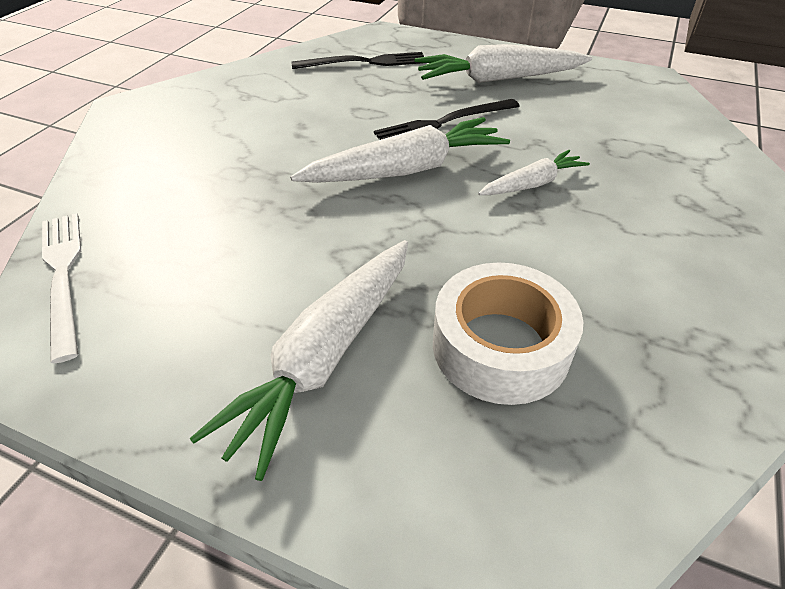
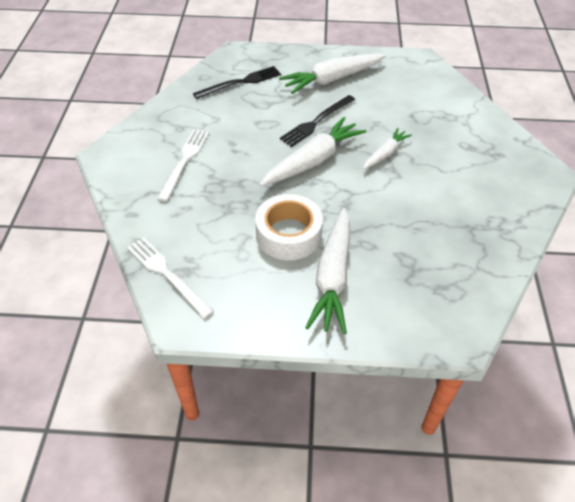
camera: 20 degrees left, 5 degrees up
(219, 133) = (184, 161): none -> white fork
(500, 346) = (409, 249): white tape -> white tape (288, 234)

